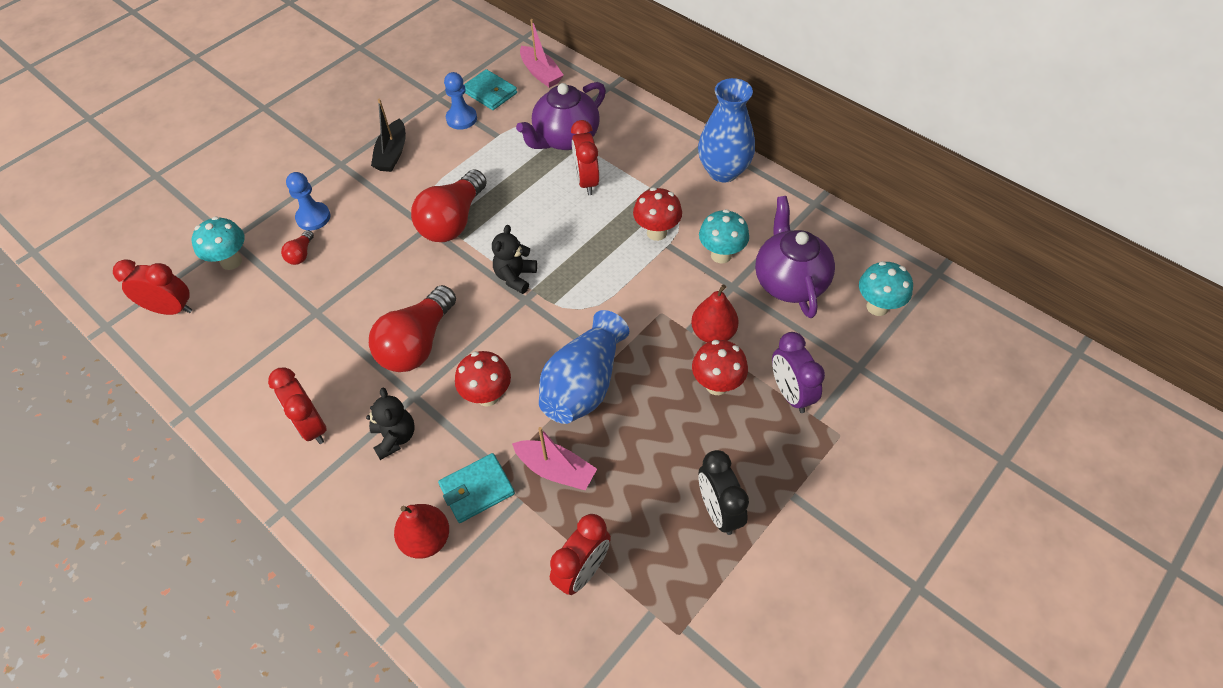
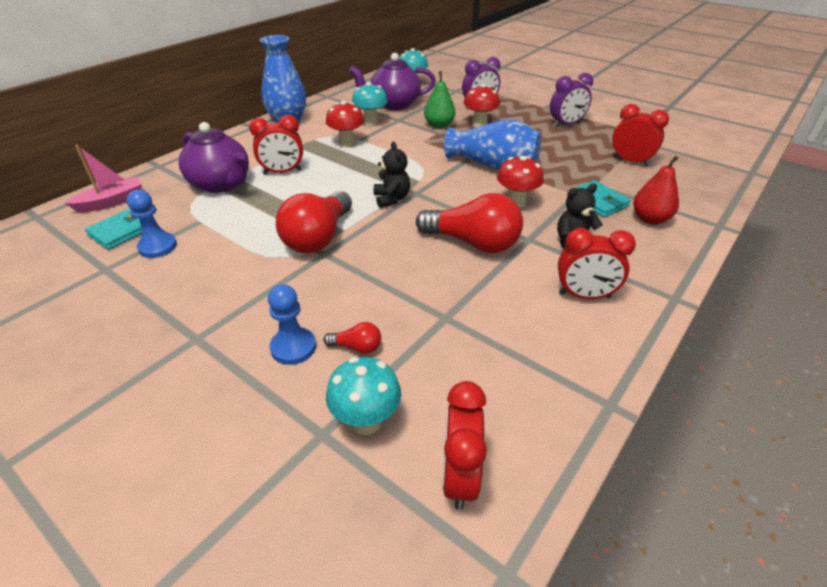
camera: 95 degrees left, 15 degrees down
(311, 426) = (584, 295): red clock -> red clock turned 45 degrees clockwise
(392, 153) = (196, 293): black boat -> none
(453, 221) = (318, 237): red light bulb -> red light bulb turned 90 degrees clockwise
(515, 277) = (391, 199): black teddy bear -> black teddy bear turned 120 degrees counterclockwise
(556, 470) = (566, 173): pink boat -> none
(713, 333) = (439, 125): red pear -> green pear
(718, 511) = (566, 125): black clock -> purple clock

